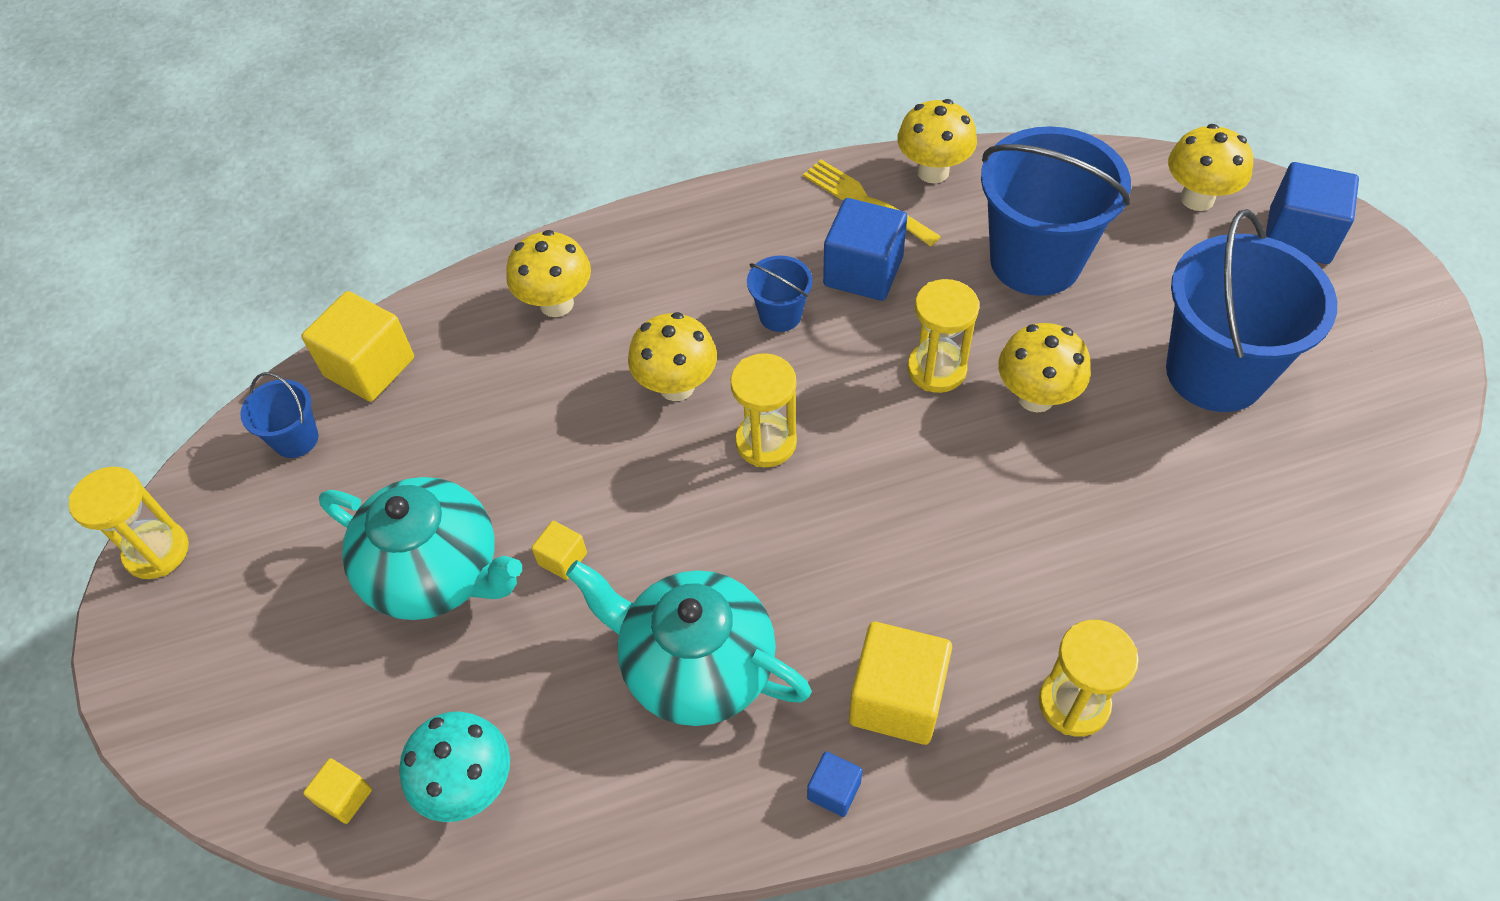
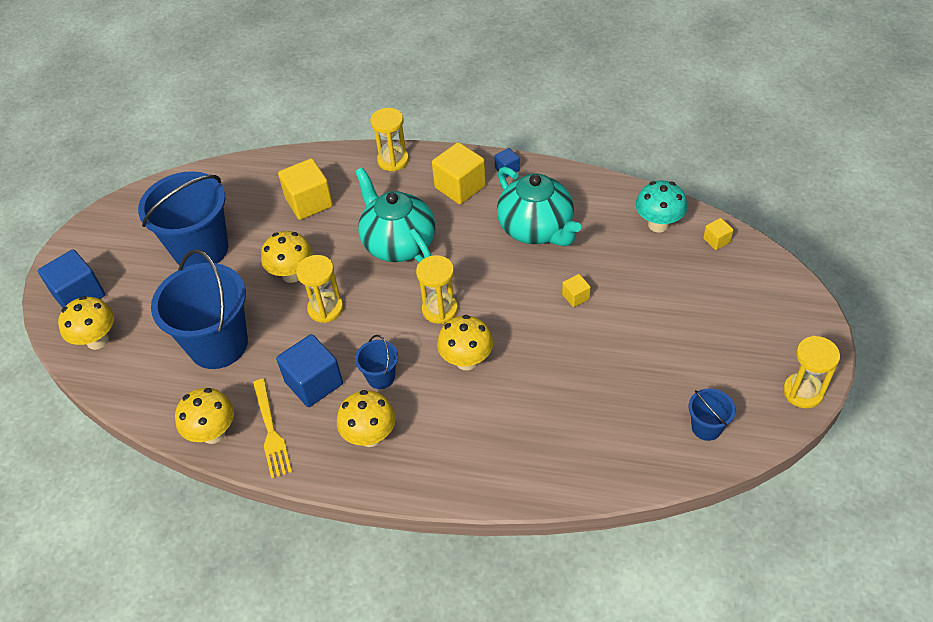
camera: 150 degrees left, 5 degrees down
(369, 367) = (646, 458): yellow cube -> yellow cube (309, 202)
(437, 572) = (643, 316): turquoise teapot -> turquoise teapot (398, 243)
(556, 303) = (507, 449): yellow mushroom -> yellow mushroom (370, 436)

